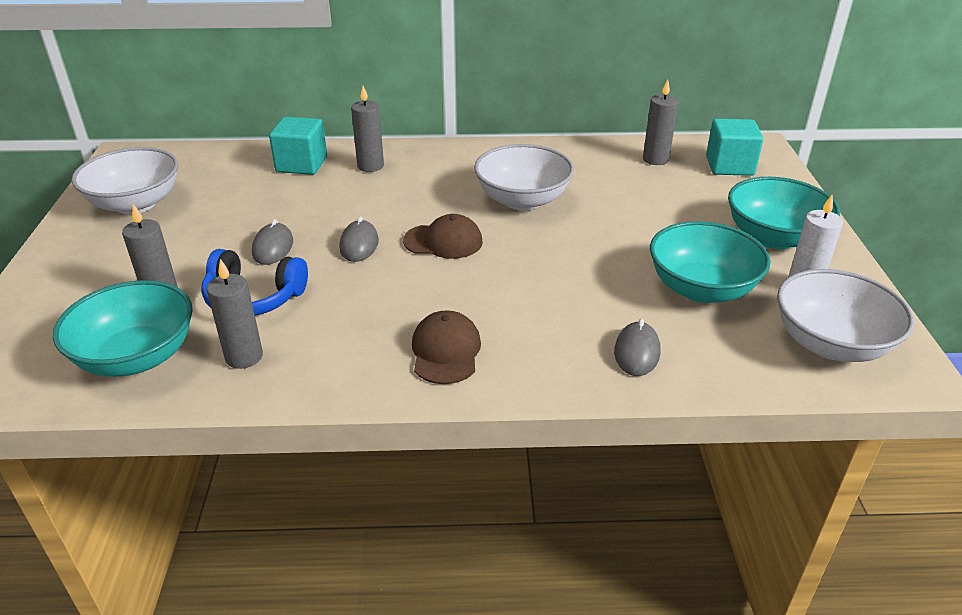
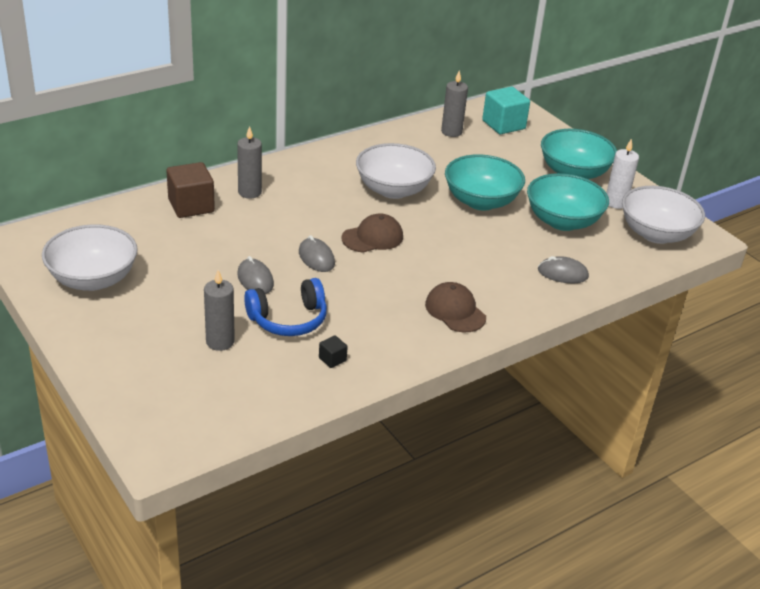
camera: 35 degrees left, 0 degrees up
(137, 357) = (258, 385): turquoise bowl -> turquoise bowl (481, 201)
(244, 357) = (332, 359): grey candle -> black cube
(301, 164) = (191, 206): turquoise cube -> brown cube
(637, 352) = (562, 273): grey mouse -> grey mouse turned 60 degrees counterclockwise

